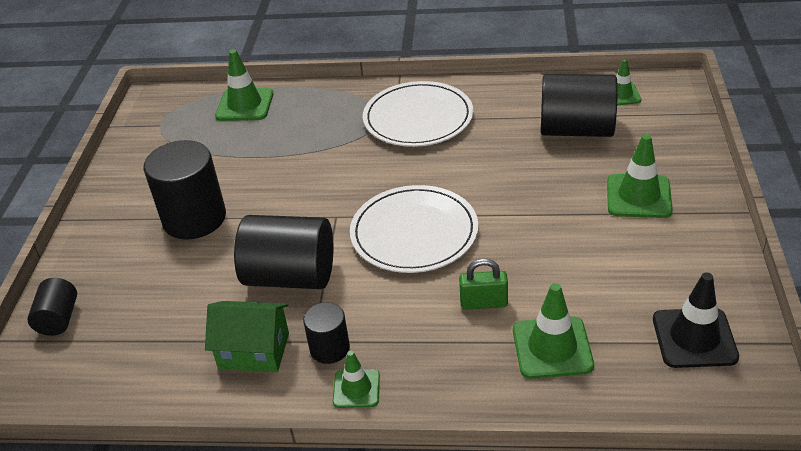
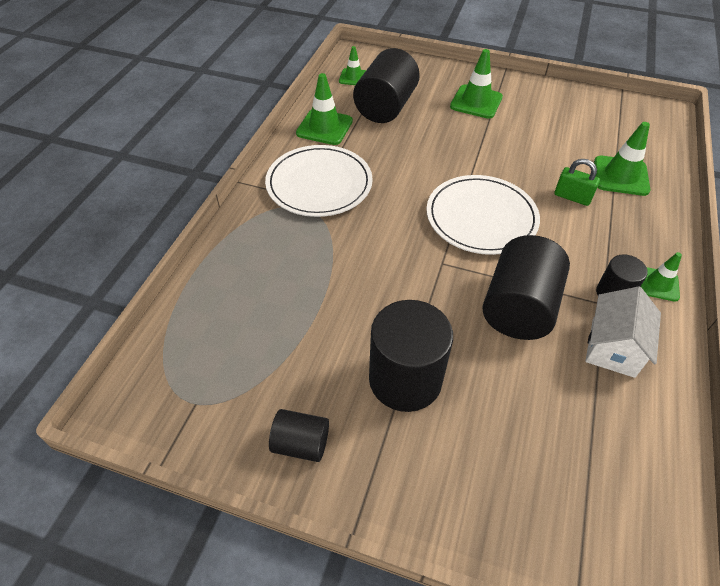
camera: 80 degrees left, 10 degrees up
(59, 319) = (548, 537): black cylinder -> black cylinder (301, 443)
(245, 105) = (209, 310): green traffic cone -> green traffic cone (324, 127)
(254, 351) = (613, 347): green house -> white house
(484, 303) = (572, 197): green padlock -> green padlock turned 75 degrees counterclockwise
(694, 338) = (616, 119): black traffic cone -> none

